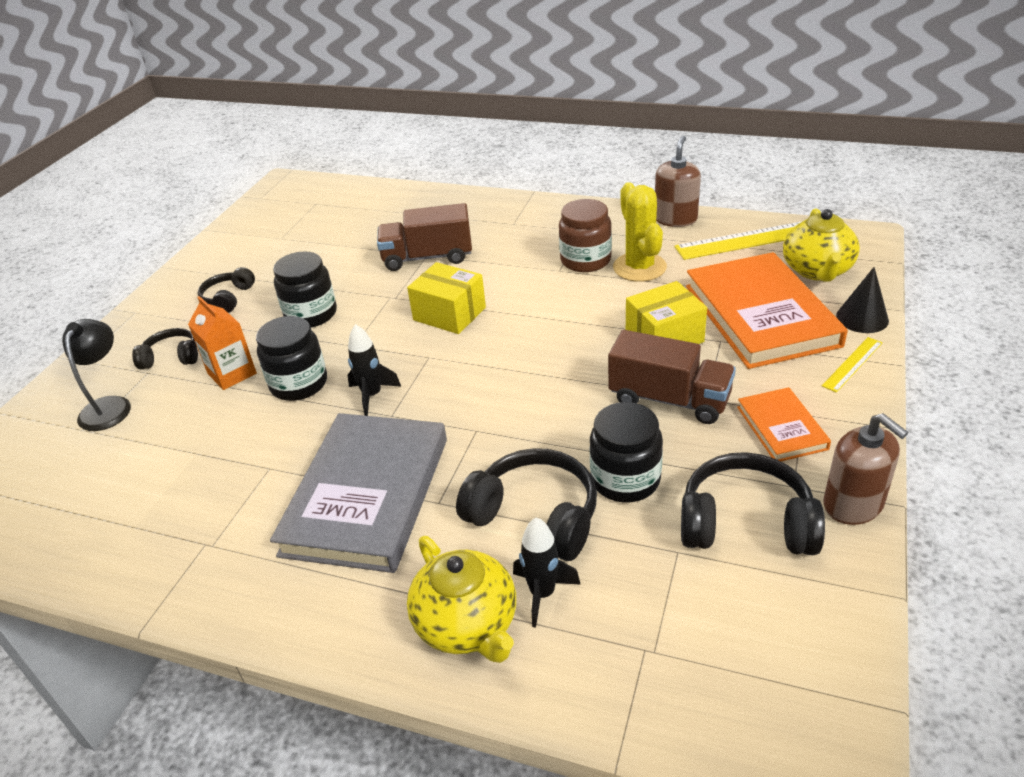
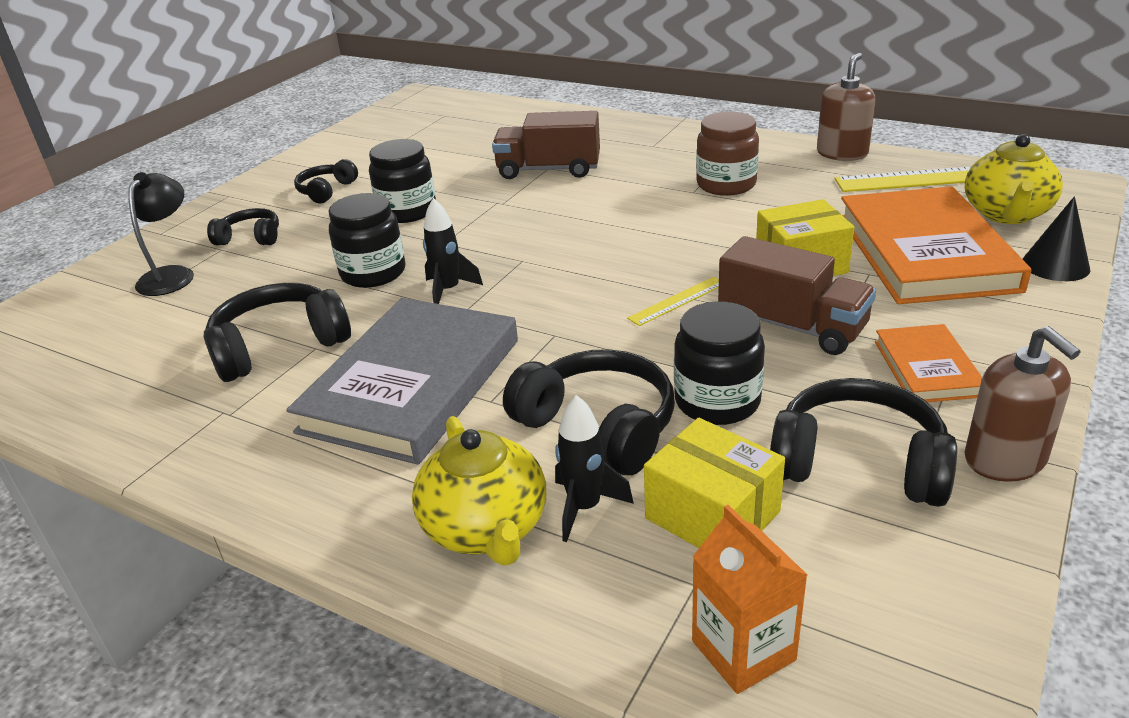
camera: 10 degrees right, 5 degrees down
(232, 373) = (306, 257): orange carton -> orange carton (743, 650)
(235, 470) = (279, 346): none -> black headphones
(449, 314) = (557, 222): yellow box -> yellow box (712, 515)
(639, 267) = (788, 195): yellow cactus -> none
(852, 364) = (1033, 311): yellow ruler -> yellow ruler (677, 301)

